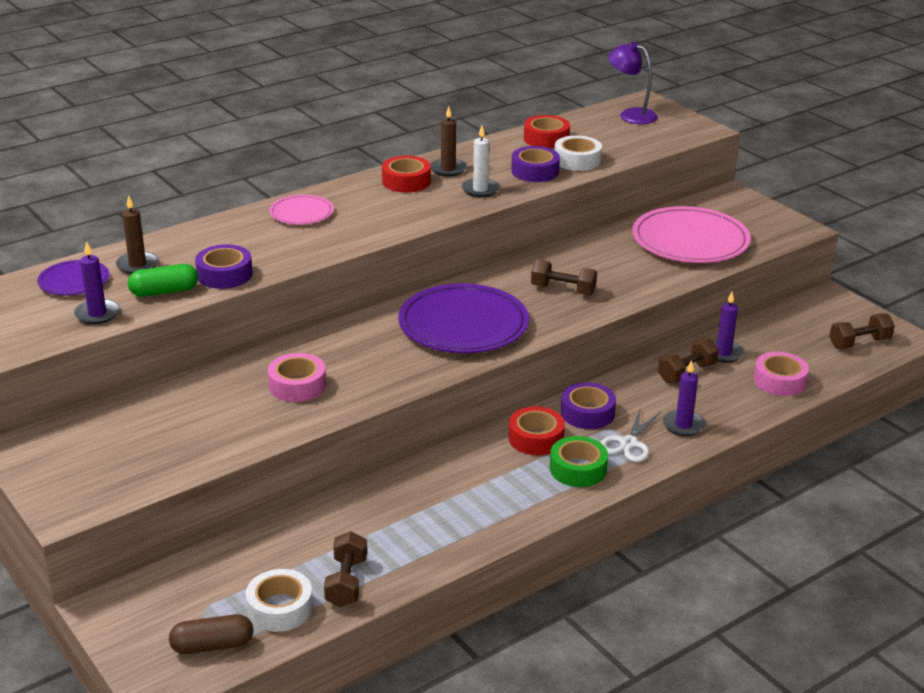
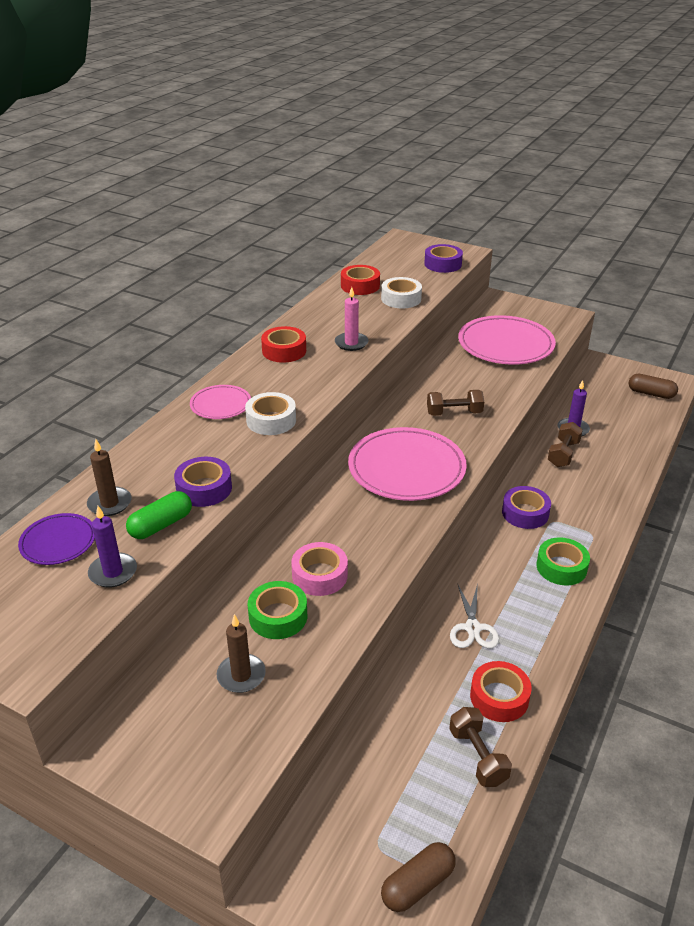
camera: 25 degrees left, 5 degrees up
(233, 404) = (278, 616): none -> green tape
(280, 608) = (444, 811): white tape -> white tape (271, 420)
(448, 169) = (308, 331): brown candle -> brown candle (241, 675)
(463, 325) = (406, 468): purple plate -> pink plate
(480, 190) = (351, 343): white candle -> pink candle
(535, 171) = (378, 316): purple tape -> purple tape (443, 264)
(536, 438) = (507, 550): red tape -> red tape (499, 697)
(628, 443) = (577, 530): white scissors -> white scissors (472, 628)
(631, 115) = (403, 251): purple lamp -> none
(683, 425) = (600, 500): purple candle -> none
(779, 381) = (629, 441): pink tape -> none
(859, 343) = (651, 394): brown dumbbell -> brown capsule

